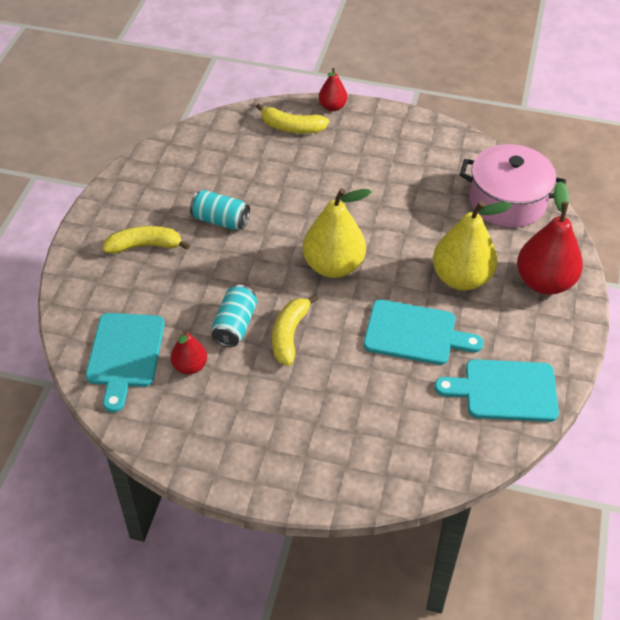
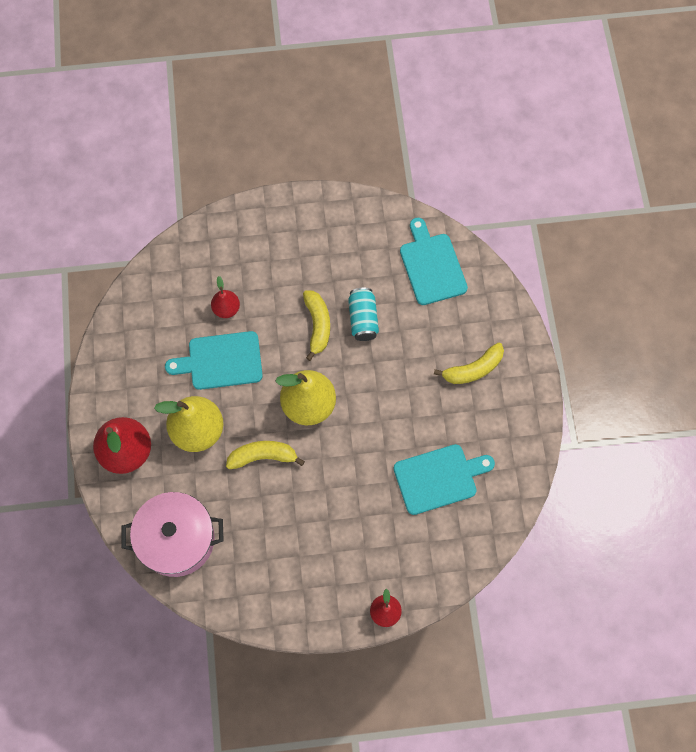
camera: 160 degrees right, 20 degrees up
(190, 366) = (379, 273): red pear -> red pear (226, 309)
(220, 220) = (424, 420): turquoise can -> none
(291, 127) = (413, 565): yellow banana -> yellow banana (263, 456)
(505, 391) = (139, 333): turquoise cutting board -> turquoise cutting board (439, 478)

